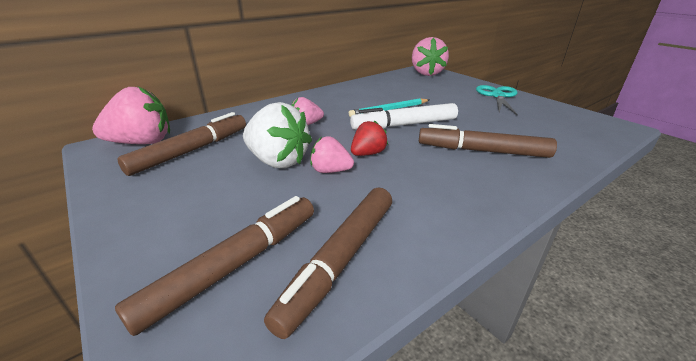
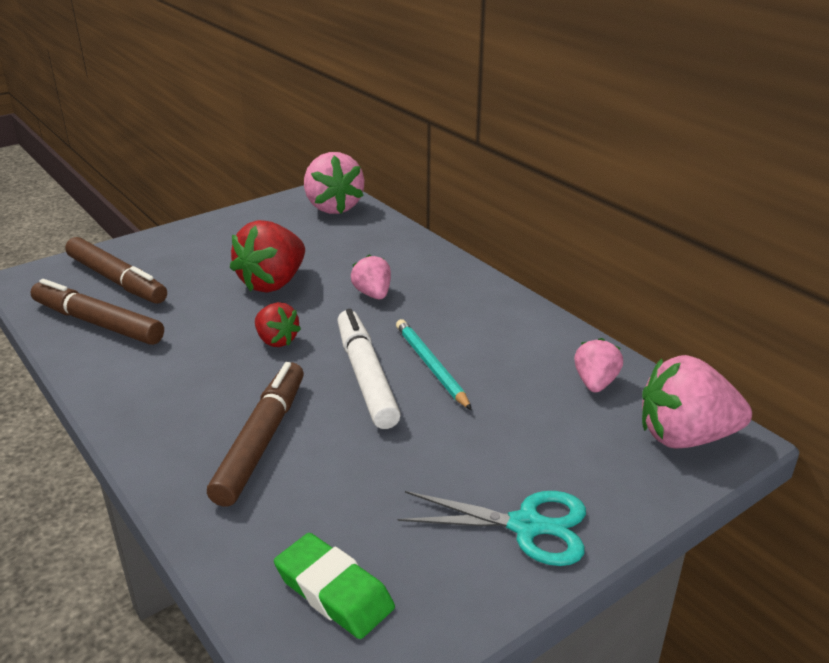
camera: 90 degrees right, 0 degrees up
(191, 151) = (309, 234): brown marker -> none
(278, 161) = (273, 283): white strawberry -> red strawberry
(330, 171) = (241, 315): pink strawberry -> pink strawberry (595, 383)
(572, 127) = (334, 591): none -> green eraser

